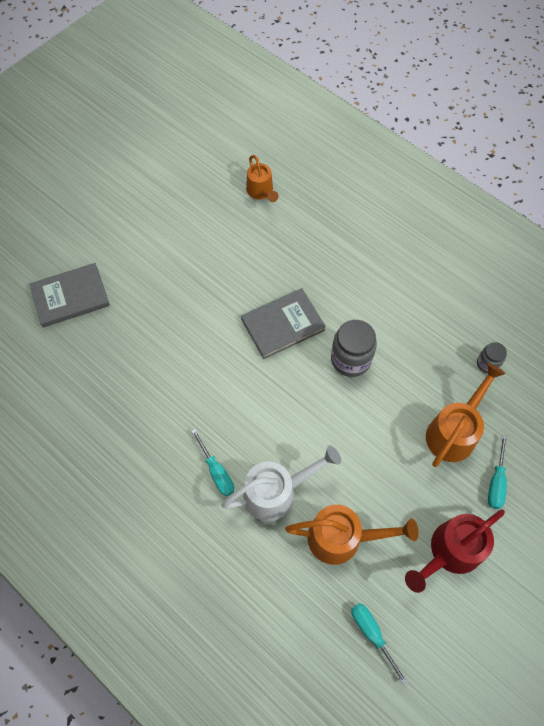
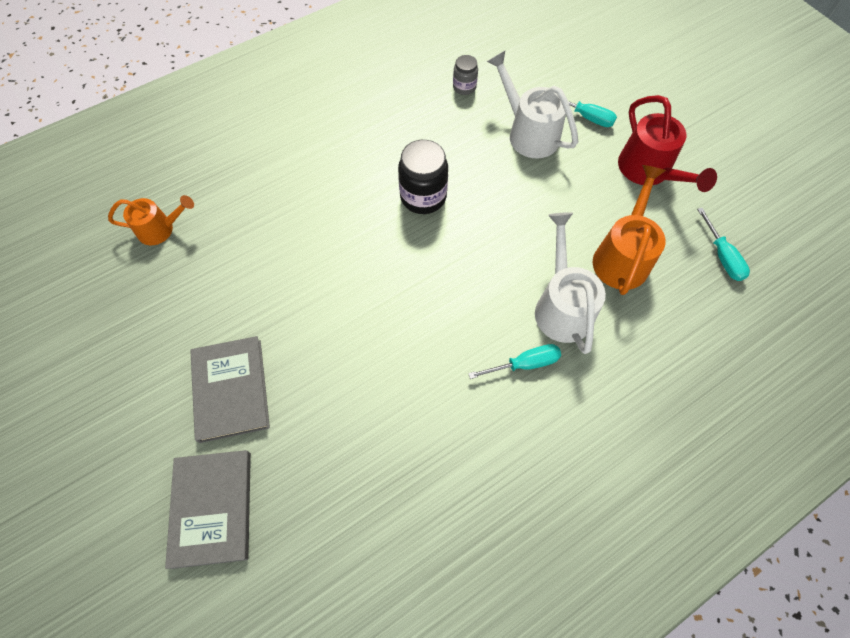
camera: 75 degrees left, 0 degrees up
(282, 325) = (357, 251): grey book -> grey book (231, 390)
(350, 359) = (423, 196): grey jar -> black jar
(372, 634) = (722, 256): turquoise screwdriver -> turquoise screwdriver turned 90 degrees counterclockwise
(454, 431) = (528, 132): orange watering can -> white watering can

